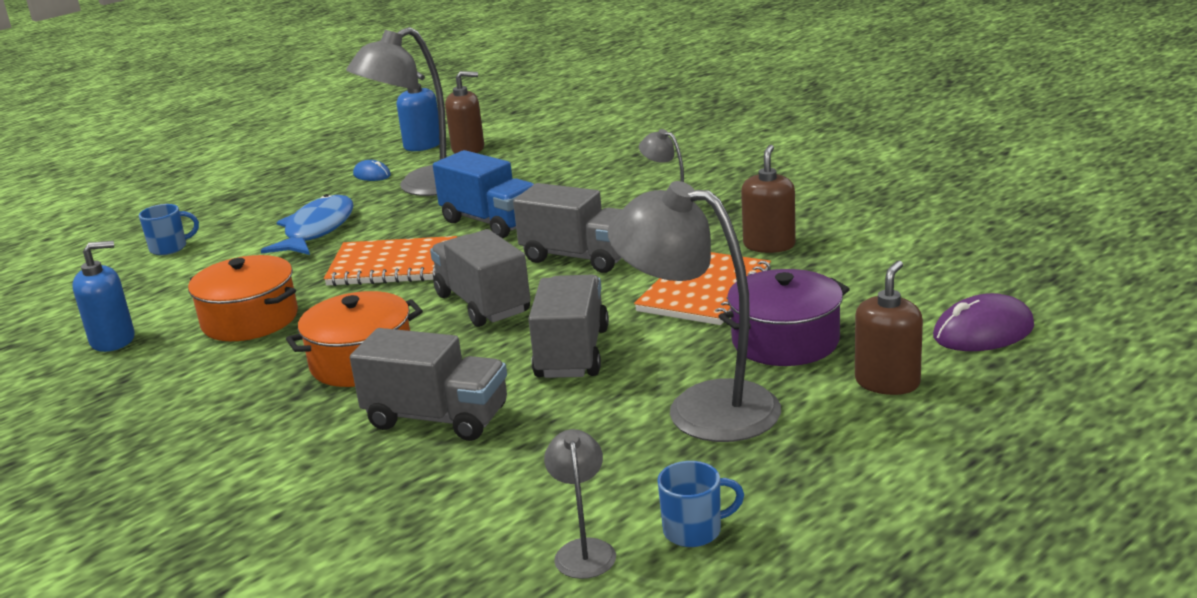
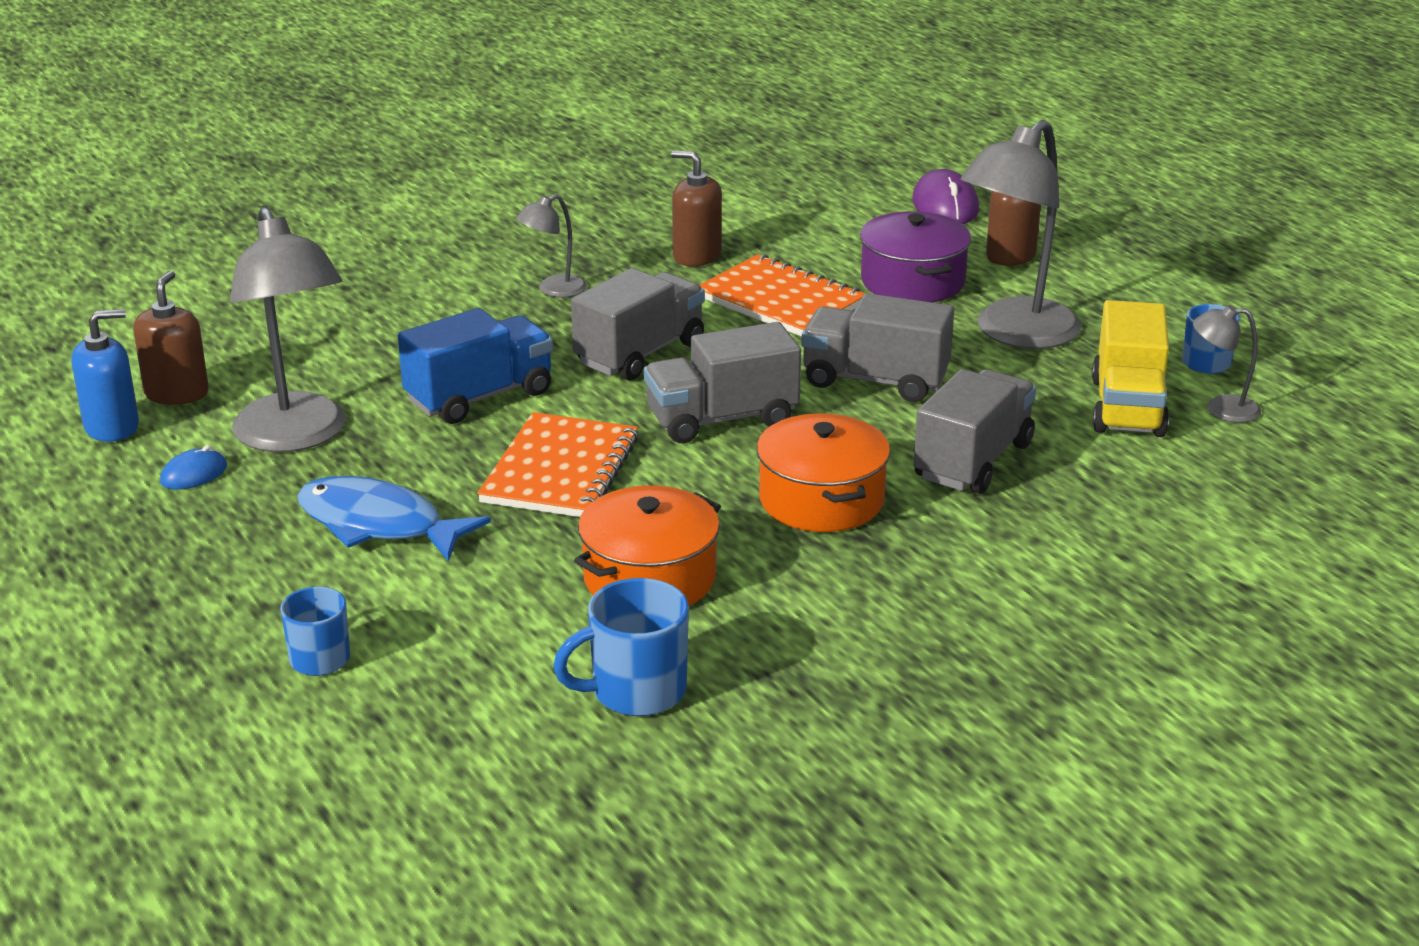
camera: 80 degrees left, 5 degrees up
(113, 340) = (636, 691): blue soap dispenser -> blue mug
(567, 489) = (1128, 407): none -> yellow truck

